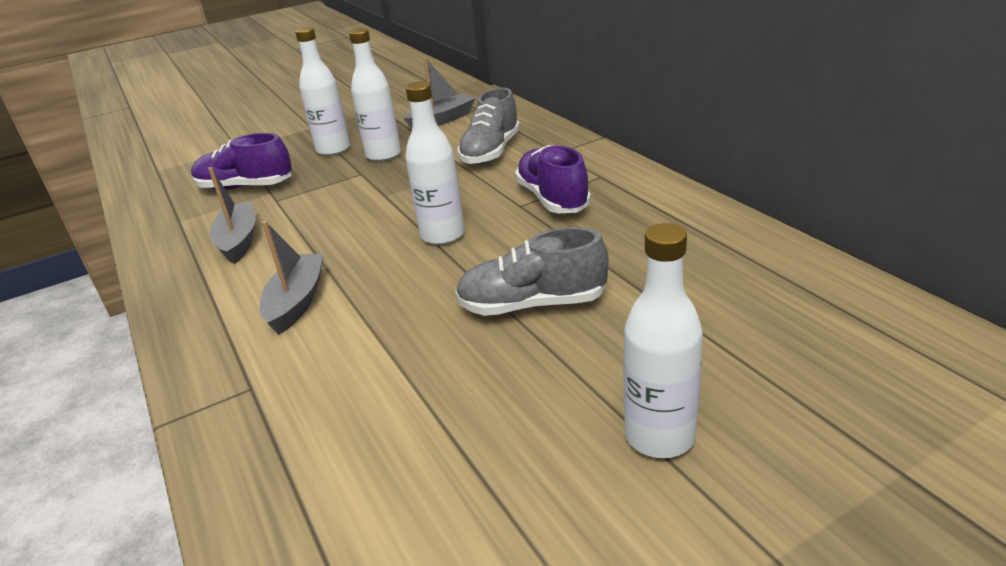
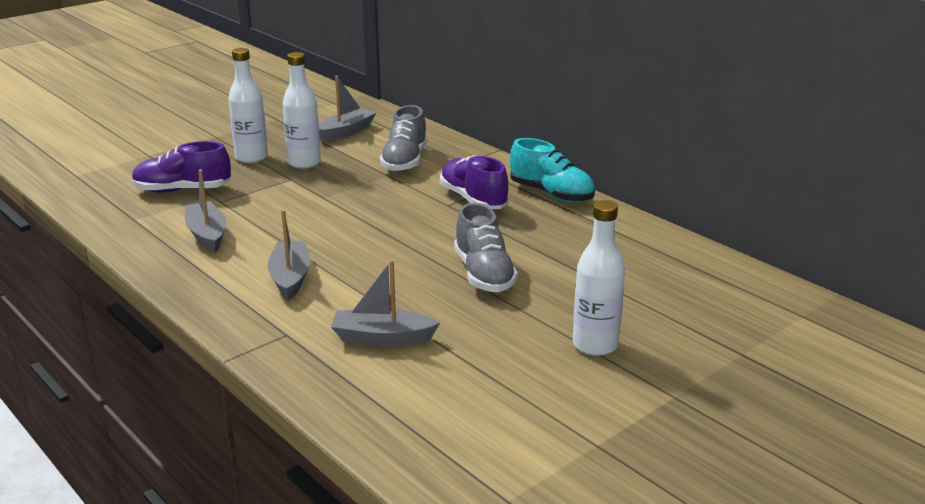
camera: 15 degrees left, 5 degrees down
(364, 402) = (382, 338): none -> grey boat
(442, 235) = (391, 228): white bottle -> none
(532, 305) = (484, 274): grey shoe -> grey shoe turned 90 degrees counterclockwise
(650, 192) = (551, 194): none -> turquoise shoe

